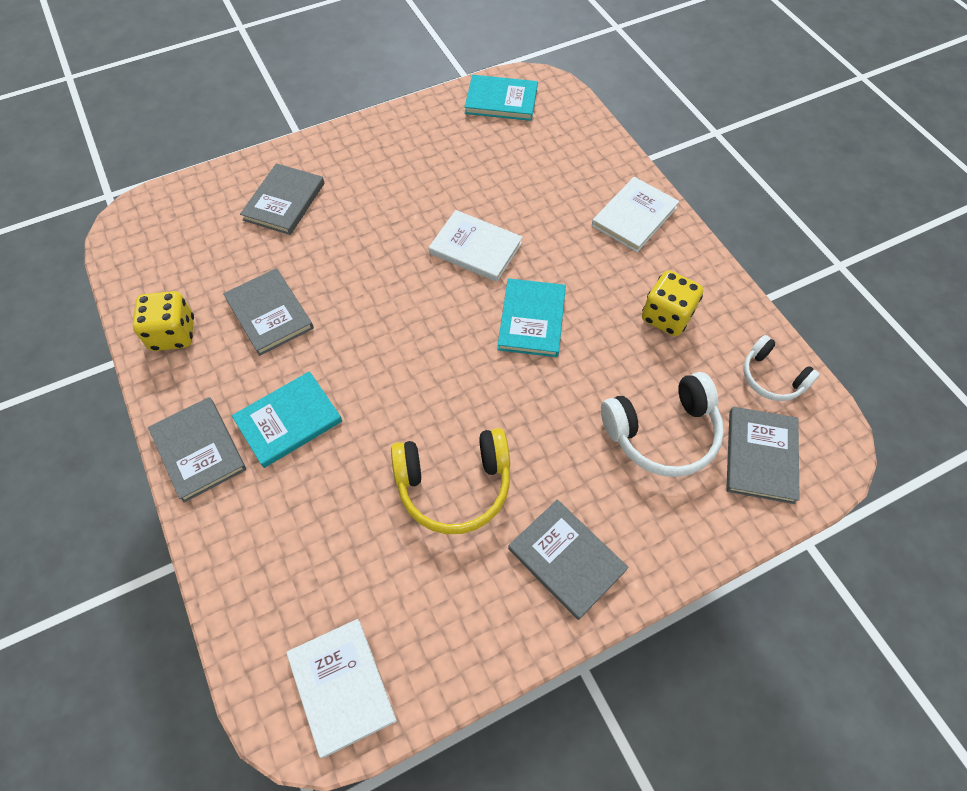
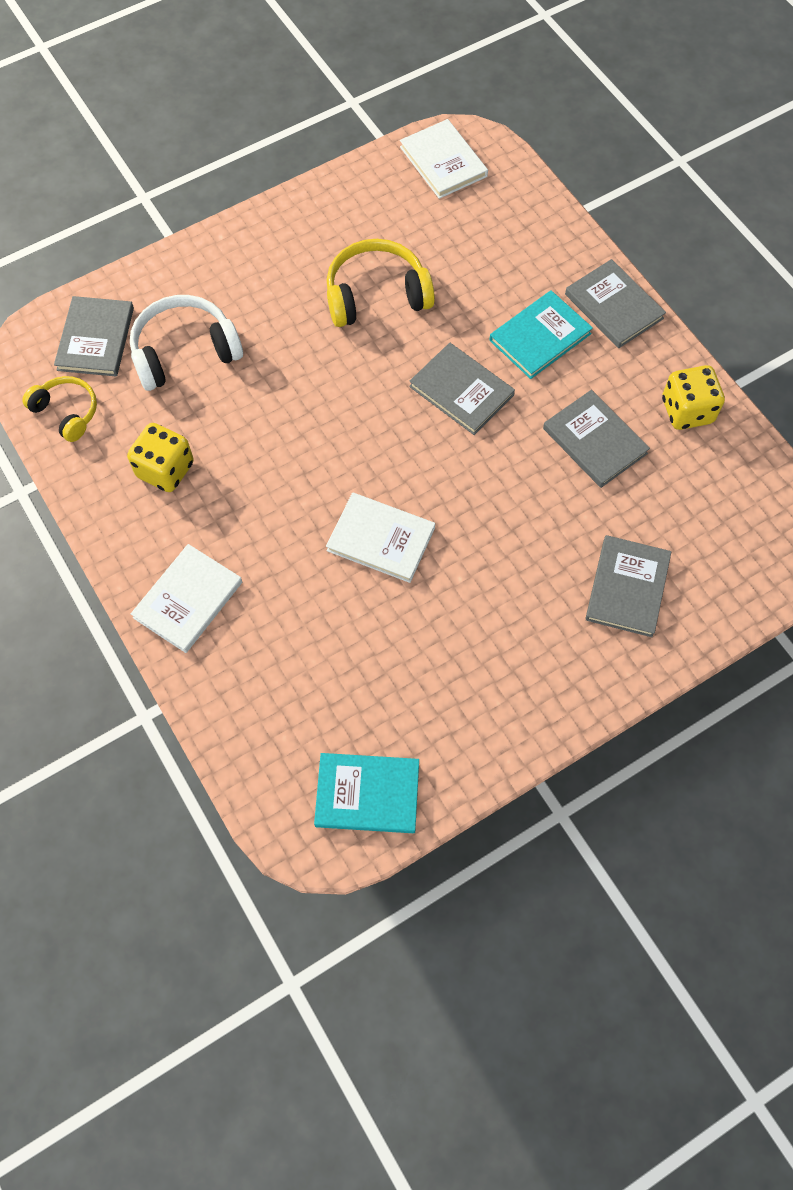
camera: 175 degrees right, 5 degrees up
(531, 319) = (312, 455): turquoise book -> none
(566, 559) = (276, 249): grey book -> grey book (461, 391)
(771, 377) = (67, 412): white headphones -> yellow headphones

